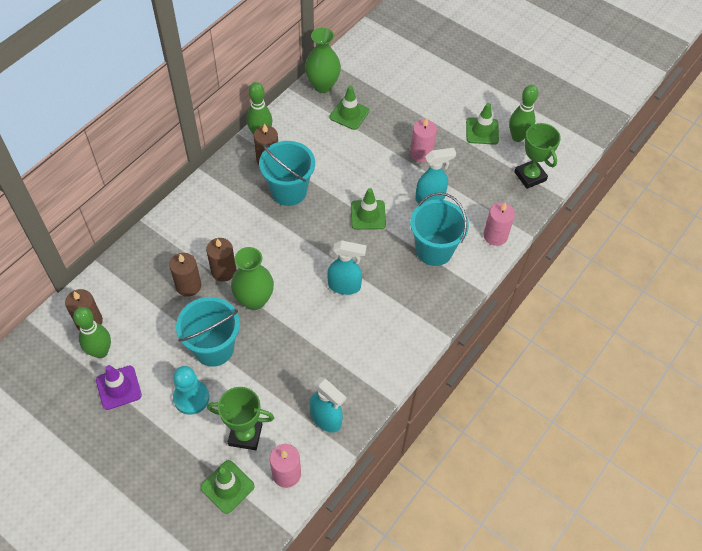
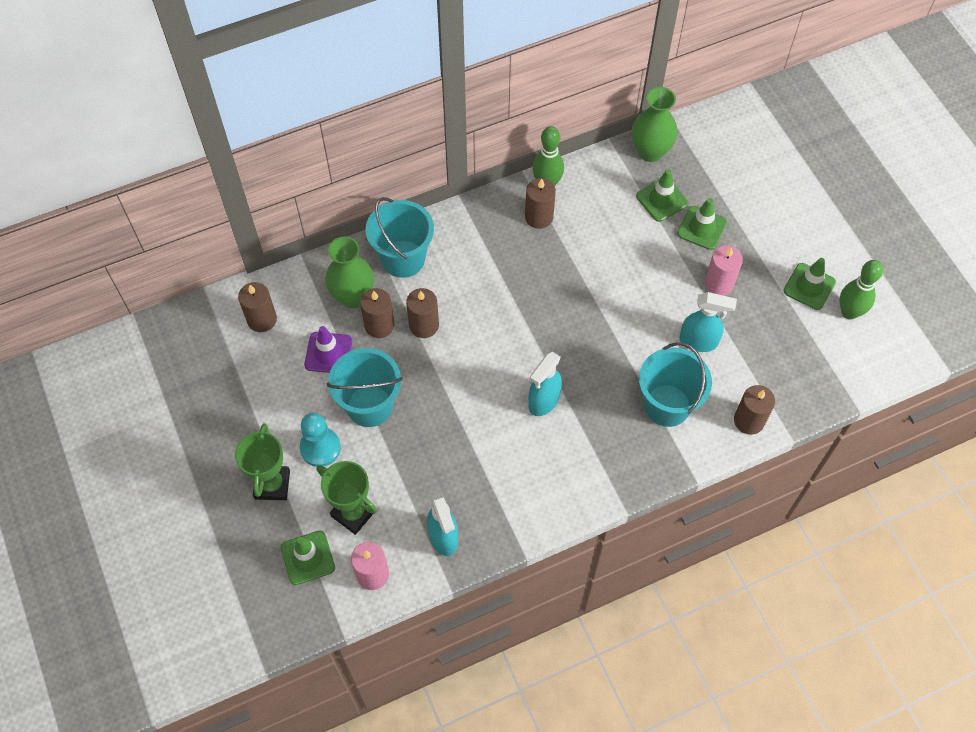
camera: 30 degrees right, 5 degrees up
(101, 351) = (257, 356): green bowling pin -> none
(118, 387) = (255, 403): purple traffic cone -> purple traffic cone (328, 353)
(254, 300) = (439, 372): green vase -> green vase (353, 296)
(289, 191) = (542, 264): turquoise bucket -> turquoise bucket (403, 258)
(344, 286) = (543, 401): turquoise spray bottle -> turquoise spray bottle turned 90 degrees clockwise
(368, 215) = (615, 331): green traffic cone -> green traffic cone (701, 228)
(495, 236) = (749, 421): pink candle -> brown candle
(530, 176) = (835, 367): green trophy -> green trophy (272, 485)

